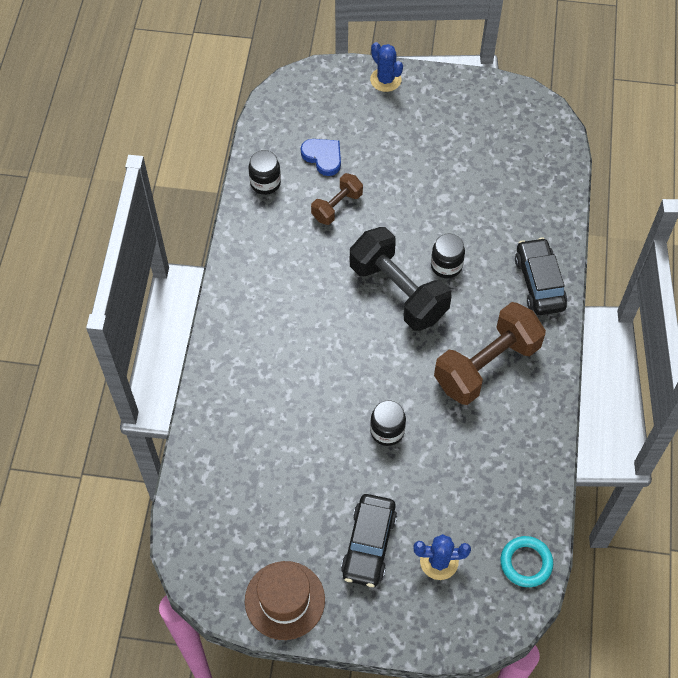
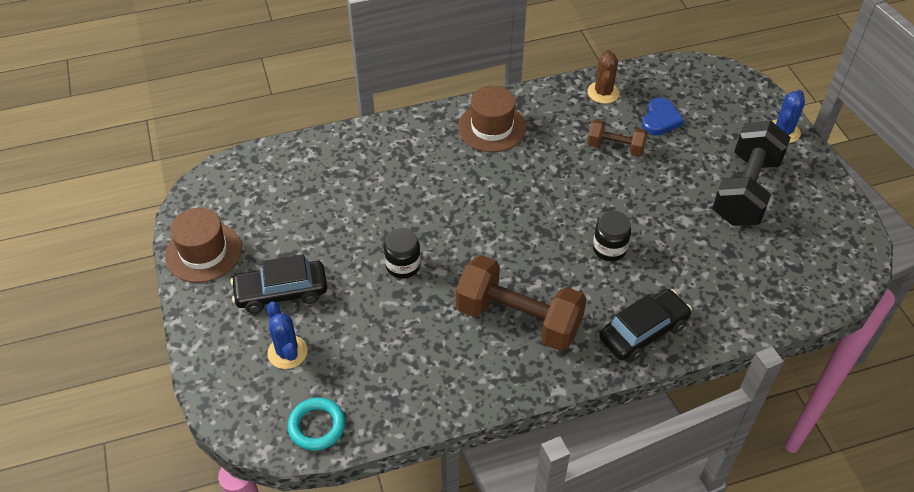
camera: 65 degrees right, 10 degrees down
(258, 290) = (492, 127): none -> brown hat
(265, 183) = (603, 92): black jar -> brown cactus
(398, 292) = (555, 222): black dumbbell -> black dumbbell (745, 190)

